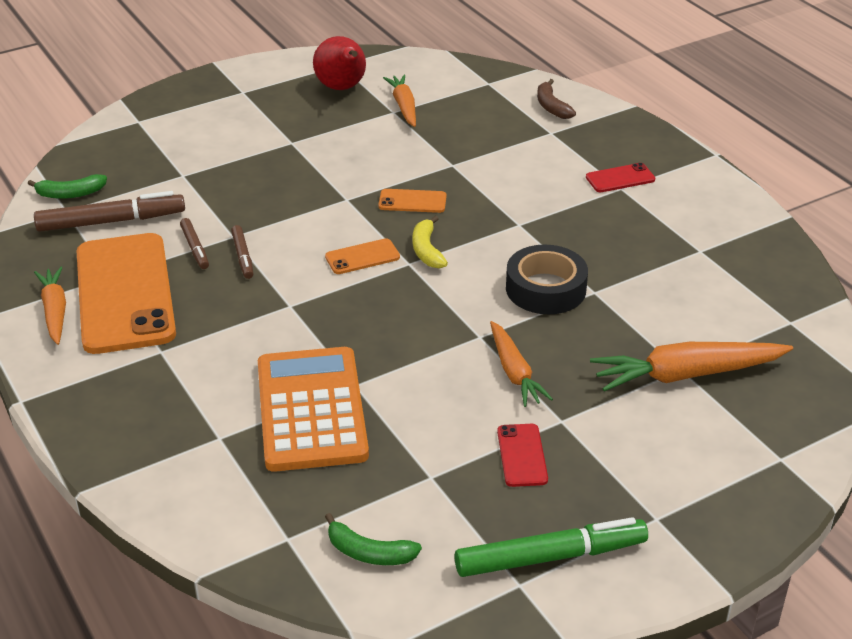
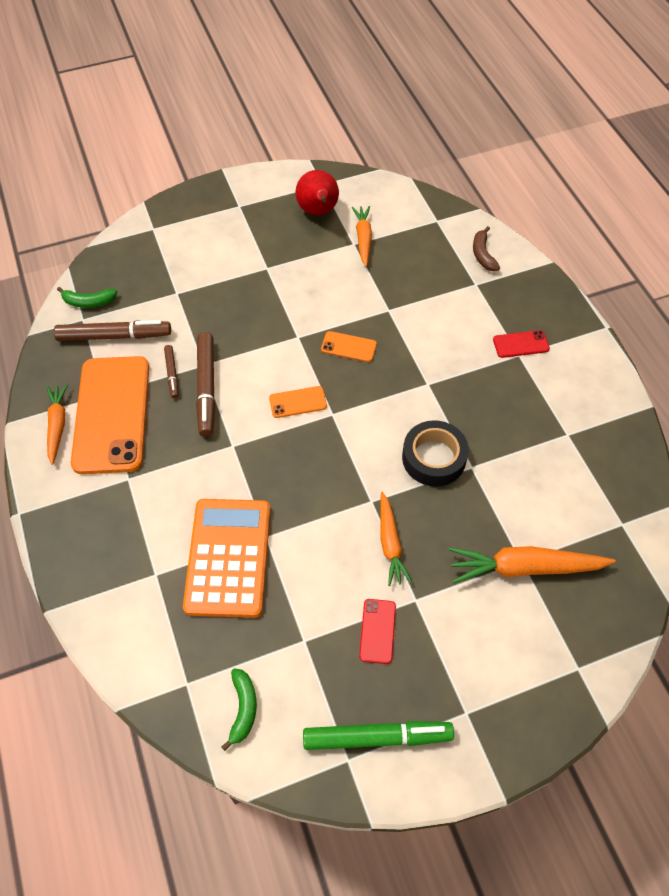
camera: 10 degrees right, 20 degrees up
(242, 256) = (206, 388): brown marker -> brown marker, size x1.89
(369, 553) = (243, 709): green banana -> green banana turned 120 degrees counterclockwise
(426, 250) = (349, 402): yellow banana -> none

